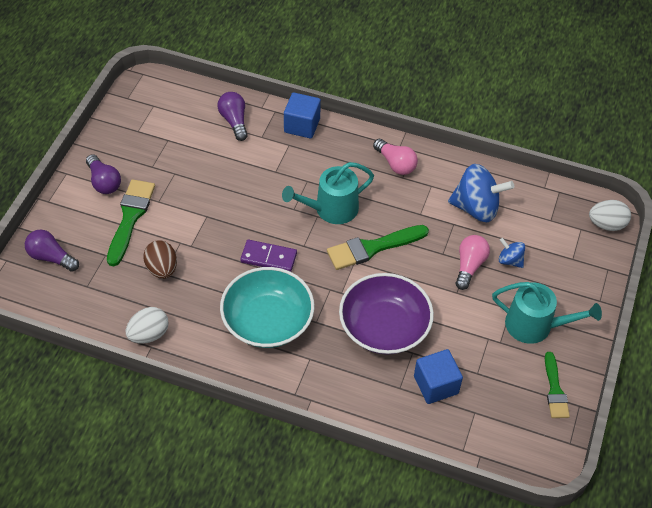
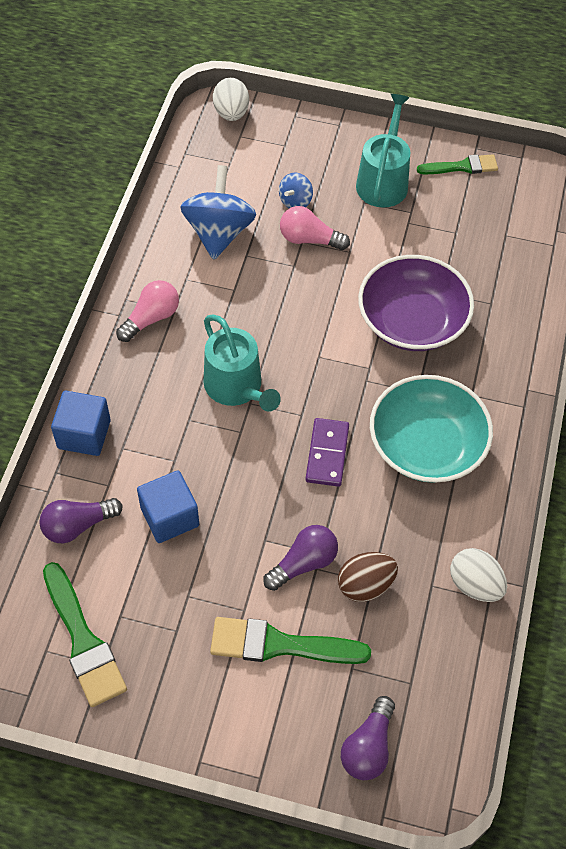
camera: 95 degrees left, 5 degrees up
(104, 182) = (213, 697): purple light bulb -> purple light bulb (304, 563)
(372, 248) = (295, 338): green brush -> green brush (83, 641)
(436, 385) = (480, 269): blue cube -> blue cube (170, 517)

